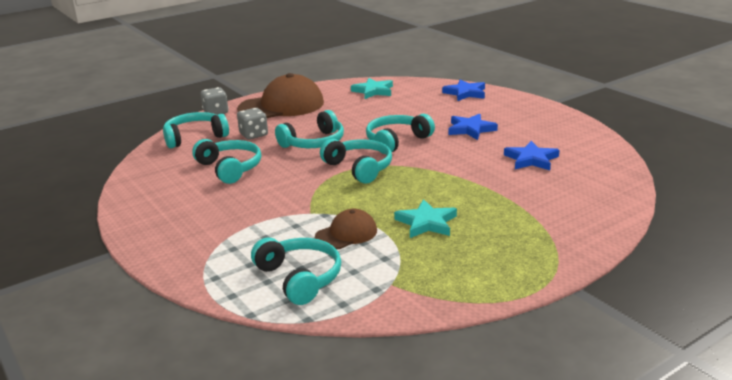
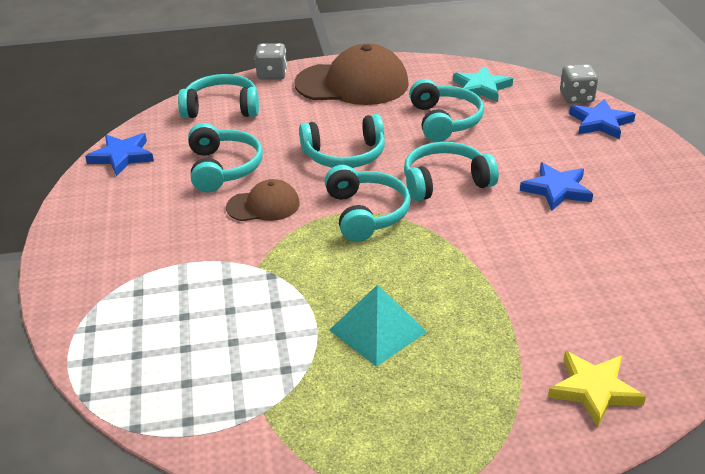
camera: 25 degrees right, 10 degrees up
(253, 135) = (287, 122): grey dice -> grey dice (576, 98)
(299, 278) = (172, 363): turquoise headphones -> turquoise headphones (444, 121)
(346, 234) = (272, 314): brown cap -> brown cap (263, 205)
(426, 223) = (377, 330): turquoise star -> turquoise pyramid
(531, 159) = (597, 268): blue star -> blue star (122, 156)
(584, 214) = (594, 390): none -> yellow star

